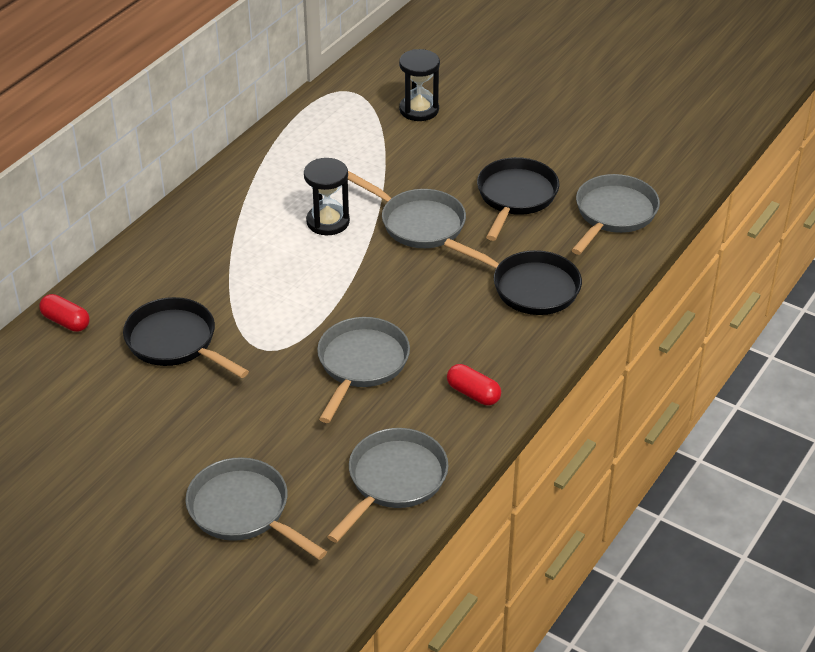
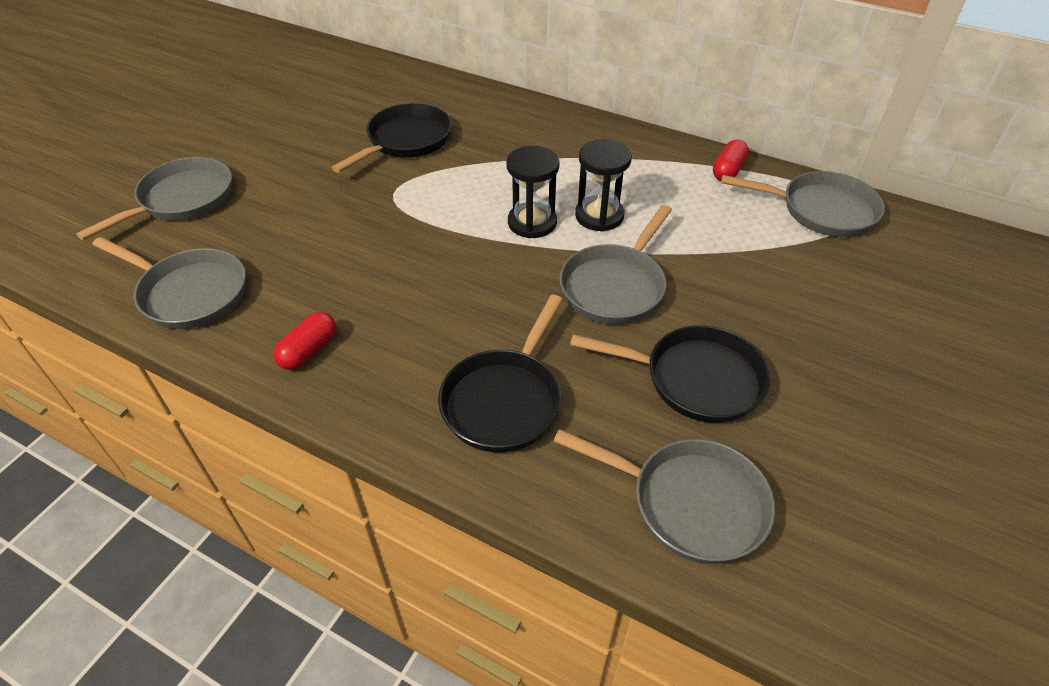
camera: 85 degrees right, 5 degrees up
(66, 321) = (433, 86): red capsule -> red capsule (728, 171)
(361, 364) = (367, 257): grey pan -> grey pan (821, 210)
(419, 110) = (848, 274): black hourglass -> black hourglass (532, 222)

